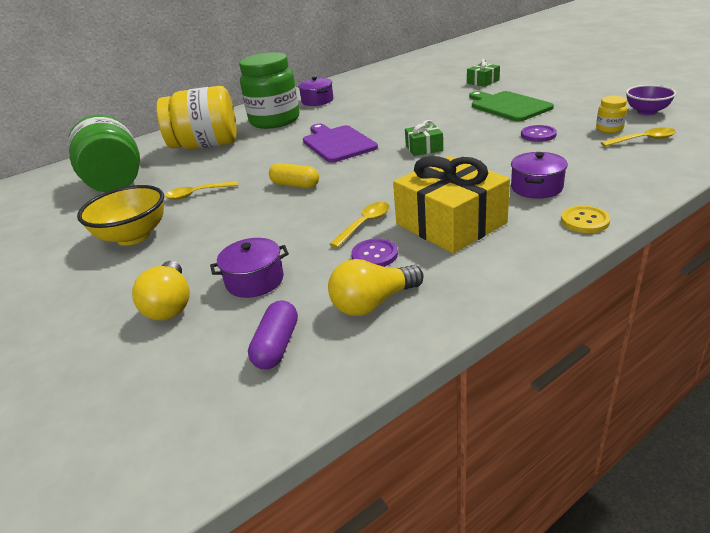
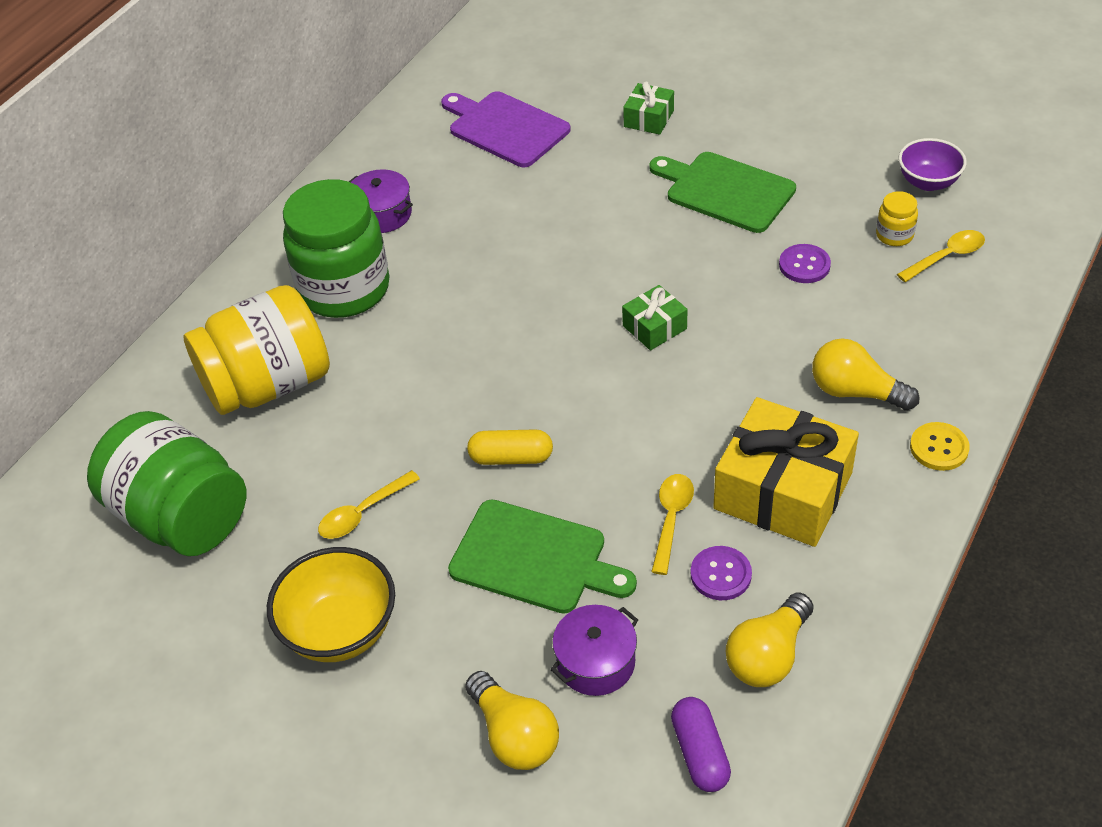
camera: 25 degrees left, 15 degrees up
(266, 227) = (534, 559): none -> green cutting board
(337, 143) = (506, 337): purple cutting board -> purple cutting board (505, 128)
(536, 187) = (855, 392): purple pot -> yellow light bulb

